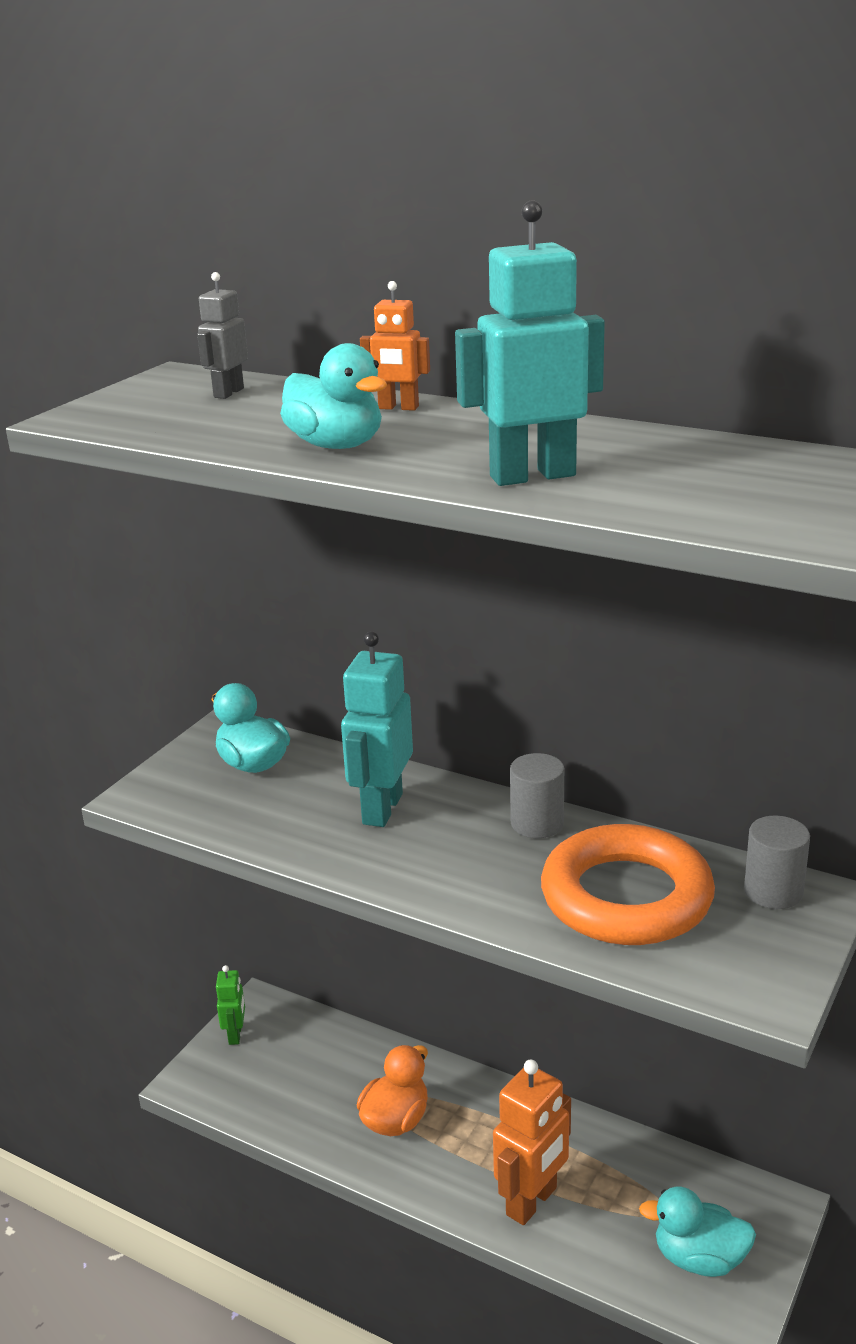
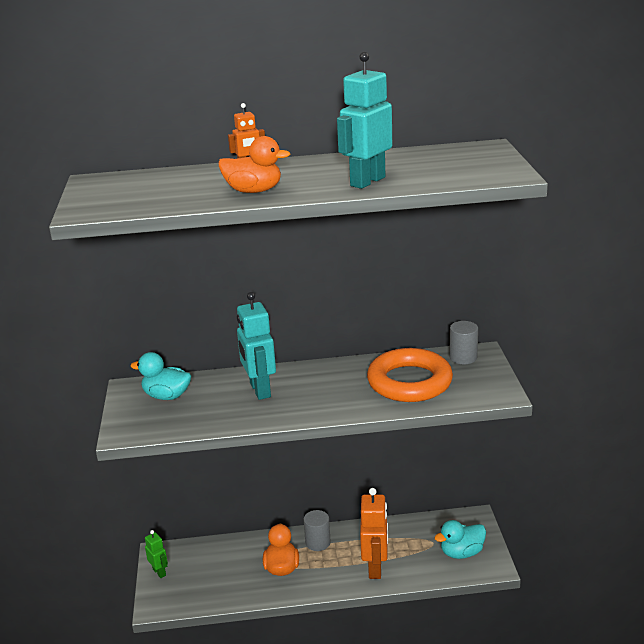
camera: 35 degrees left, 0 degrees up
(228, 393) = (144, 182): grey robot -> none
(336, 445) = (254, 191): turquoise duck -> orange duck
(537, 823) = (339, 369): grey cylinder -> grey cylinder (318, 542)

